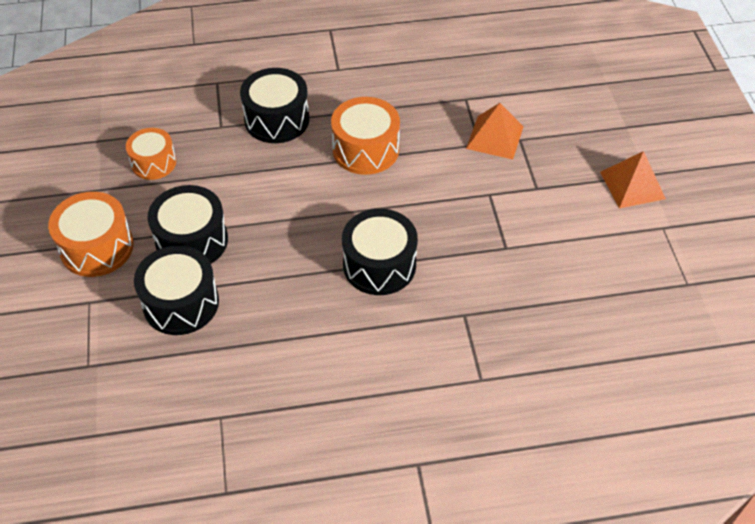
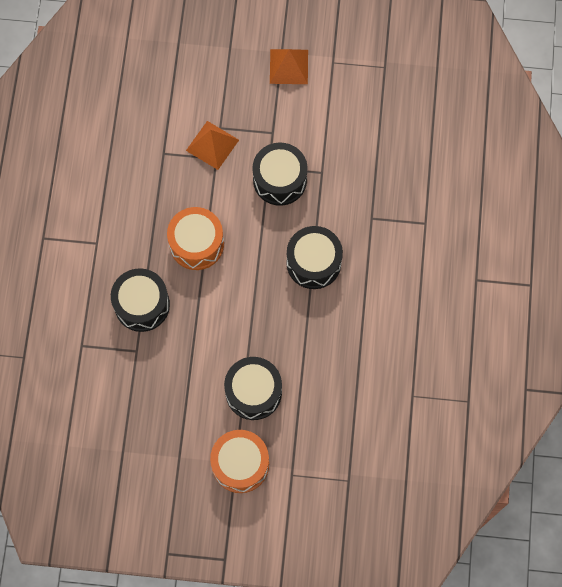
camera: 75 degrees left, 20 degrees up
(153, 163) = (162, 410): orange drum -> none
(181, 303) = (310, 408): black drum -> black drum (280, 180)

